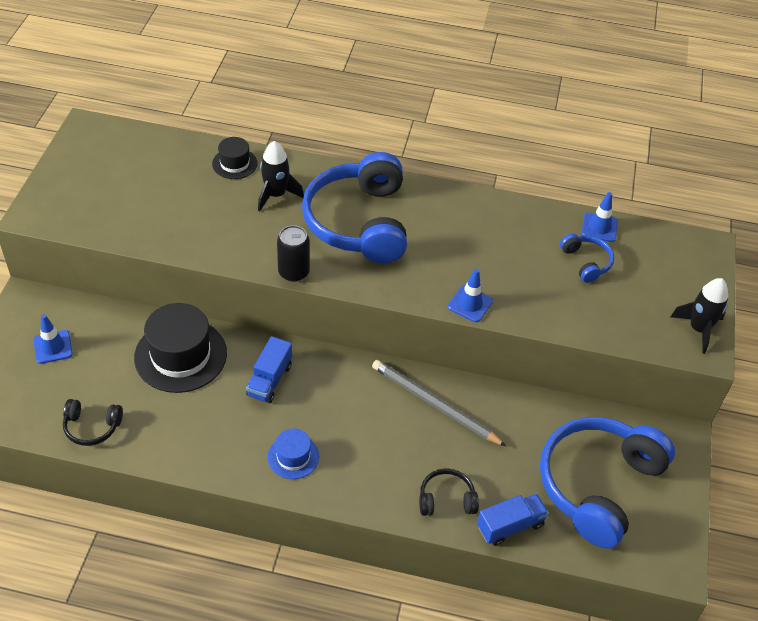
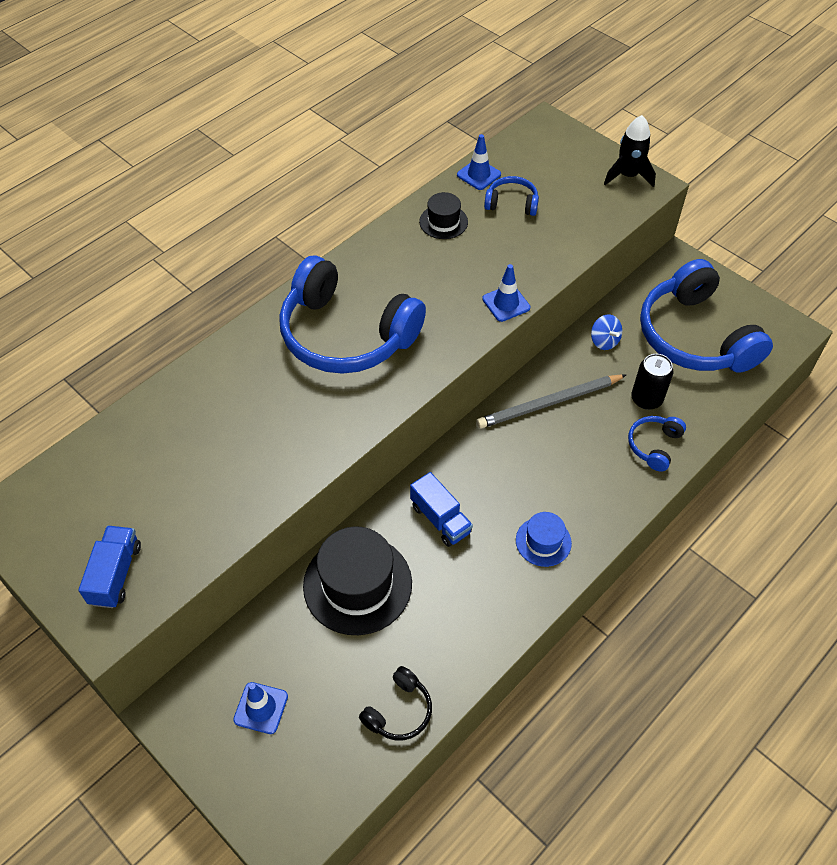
camera: 55 degrees left, 5 degrees up
(234, 163) = (181, 398): black hat -> black hat (443, 222)
(276, 195) = (256, 383): black rocket -> none
(293, 272) = (374, 417): black can -> black can (646, 399)
(446, 499) = (654, 445): black headphones -> blue headphones
(510, 526) = (703, 415): blue truck -> blue truck (116, 574)
(534, 417) = (604, 341): none -> blue spinning top

